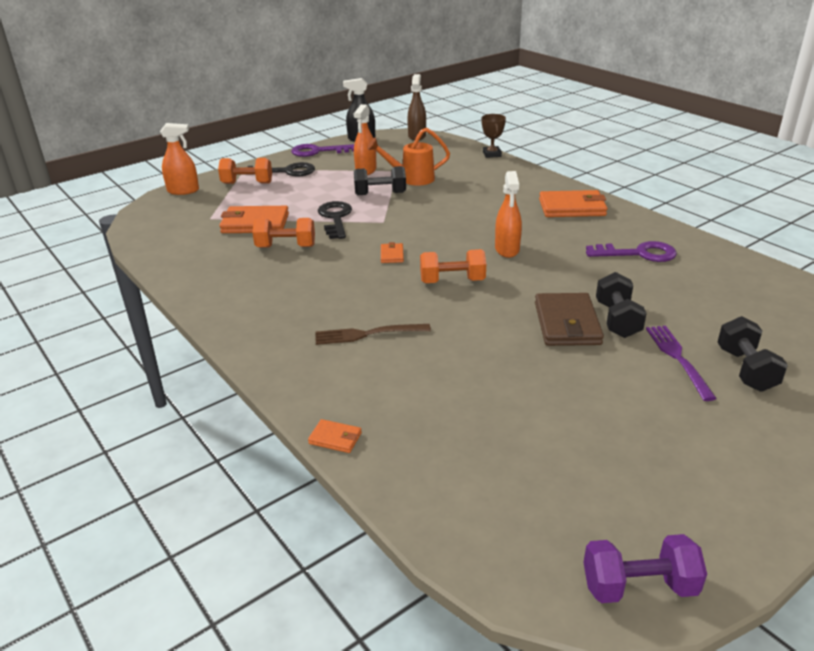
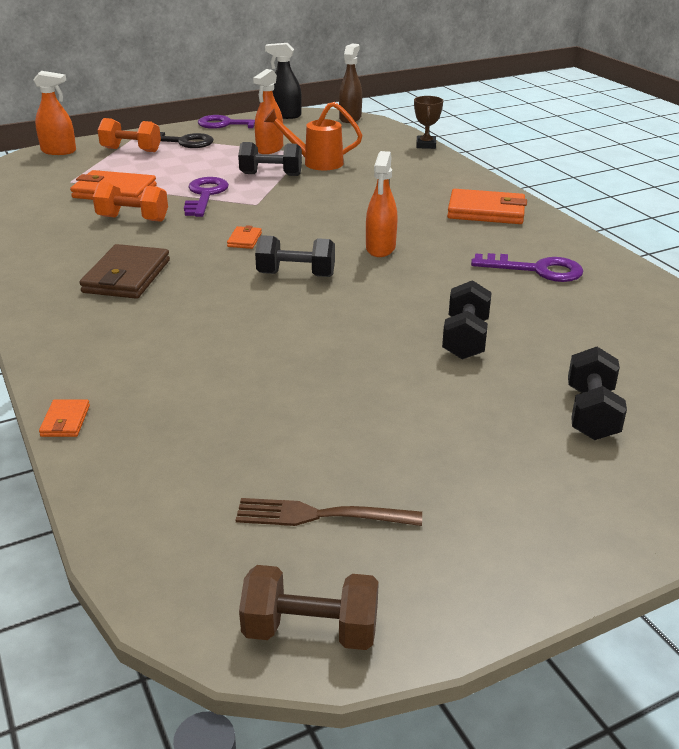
camera: 10 degrees right, 0 degrees up
(335, 218) = (205, 195): black key -> purple key
(335, 438) = (65, 421): orange wallet -> orange wallet turned 60 degrees clockwise
(368, 334) = (167, 319): brown fork -> brown fork (321, 515)
(452, 281) = (296, 275): orange dumbbell -> black dumbbell
(567, 323) = (402, 335): brown wallet -> brown wallet (126, 276)
(638, 586) = (310, 630): purple dumbbell -> brown dumbbell
(678, 358) = (513, 390): purple fork -> none

